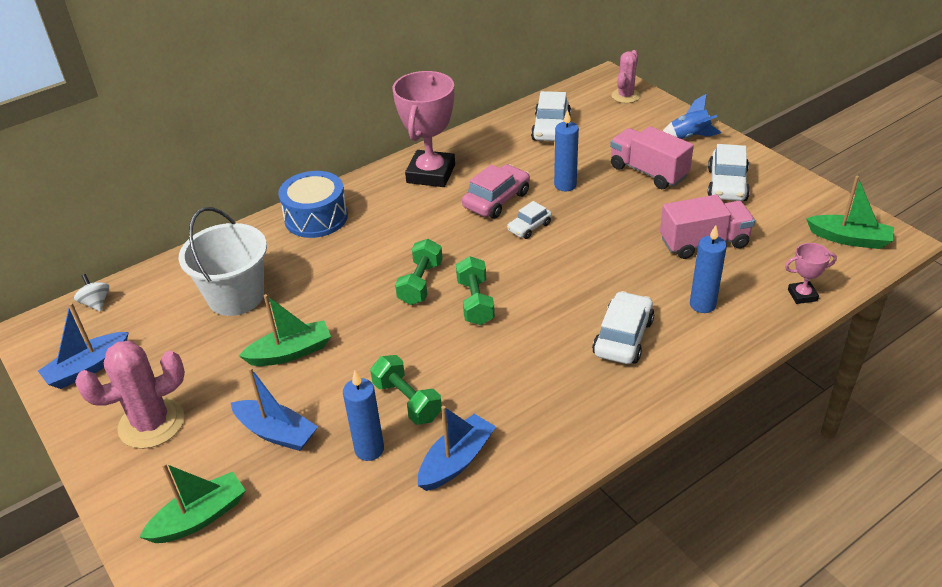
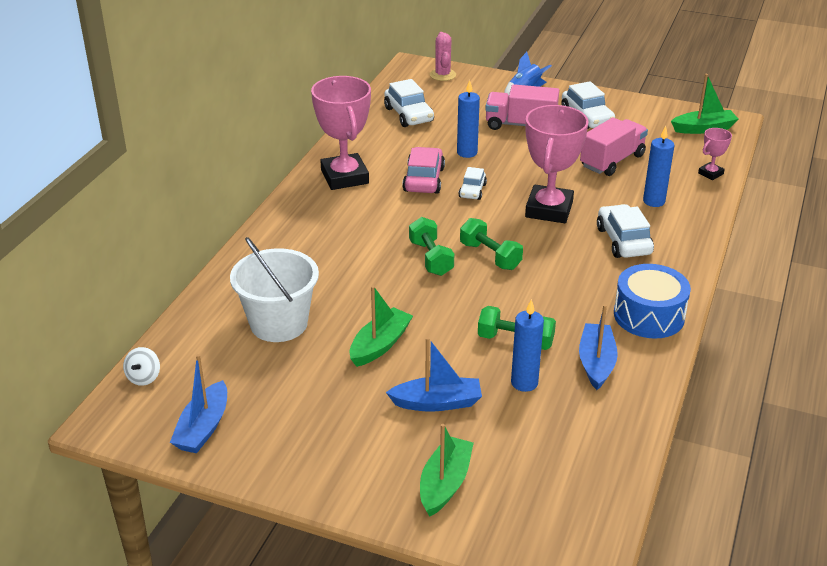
camera: 35 degrees left, 5 degrees down
(96, 303) = (144, 377): white spinning top -> white spinning top turned 105 degrees counterclockwise
(151, 423) = (319, 441): pink cactus -> none
(316, 217) = (280, 241): blue drum -> blue drum (649, 315)
(582, 274) = (549, 209): none -> pink trophy

